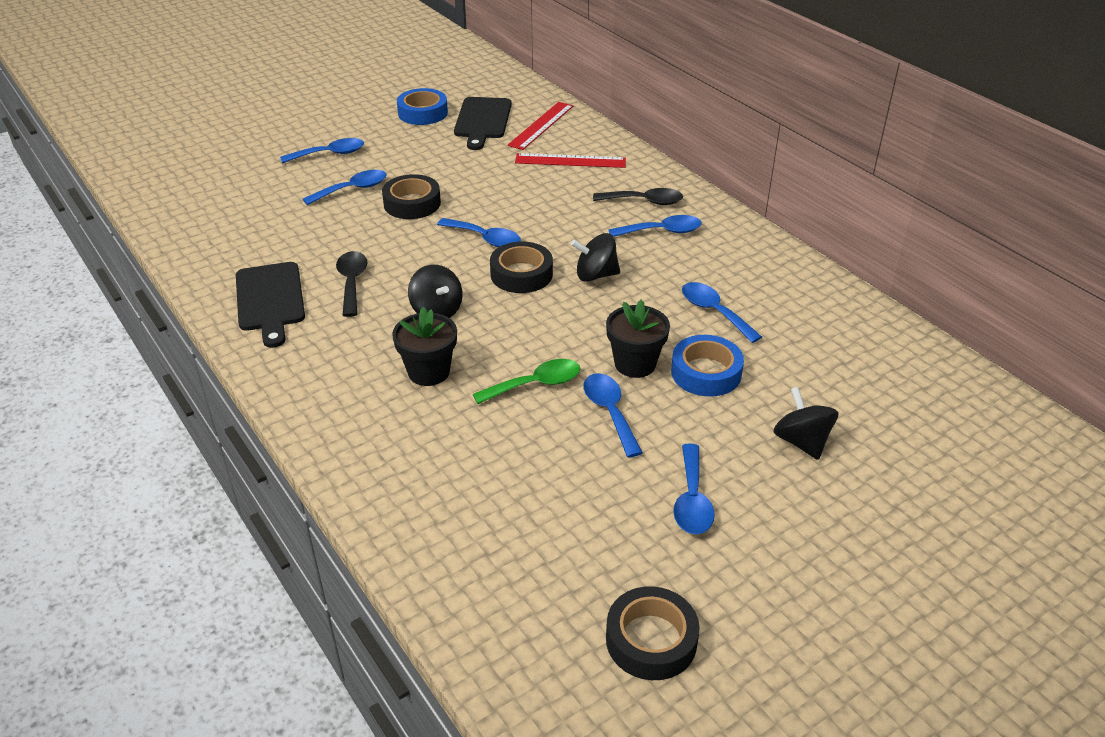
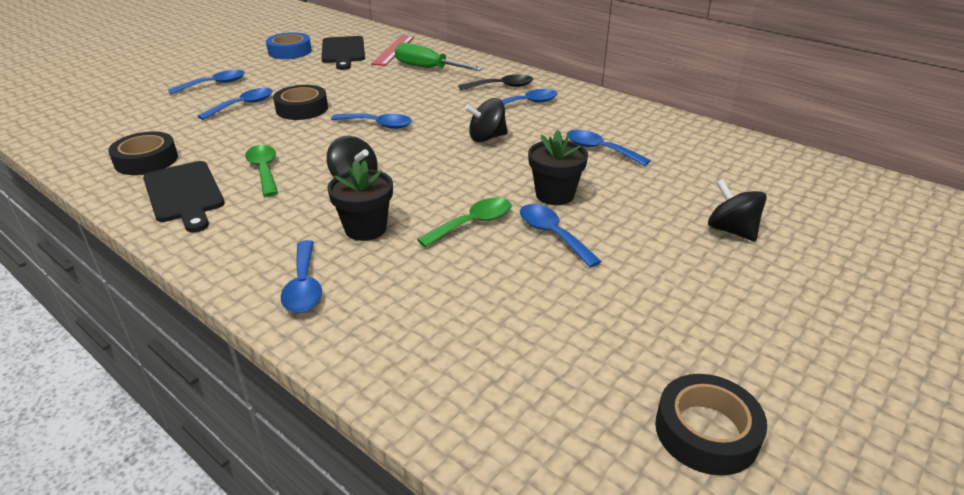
camera: 15 degrees left, 5 degrees down
(352, 282) = (264, 170): black spoon -> green spoon
(521, 274) = (421, 145): black tape -> black tape (146, 160)
(570, 161) = (428, 68): red ruler -> green screwdriver
(692, 500) = (667, 293): blue spoon -> blue spoon (304, 286)
(706, 372) = (619, 192): blue tape -> none

